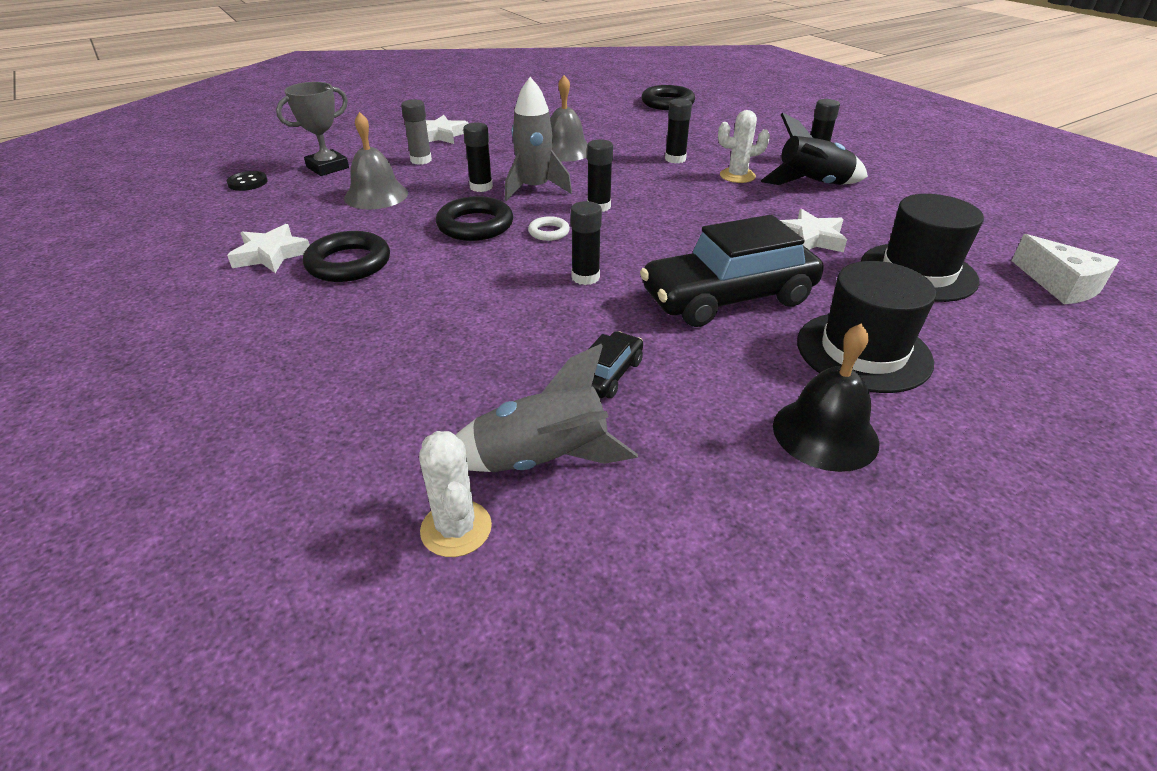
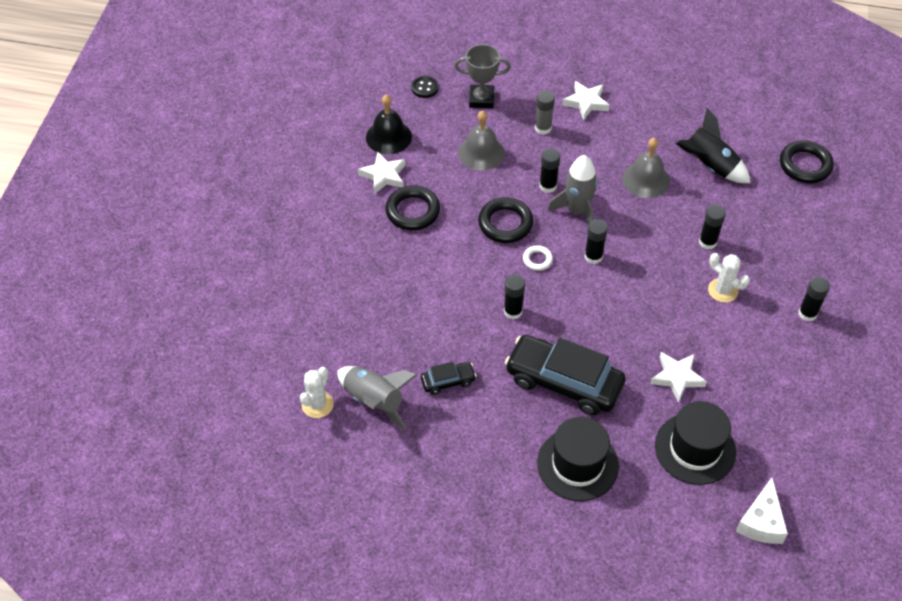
camera: 45 degrees right, 15 degrees up
(812, 185) = (759, 336): black rocket -> black rocket (709, 166)
(825, 433) = (494, 483): black bell -> black bell (388, 137)

